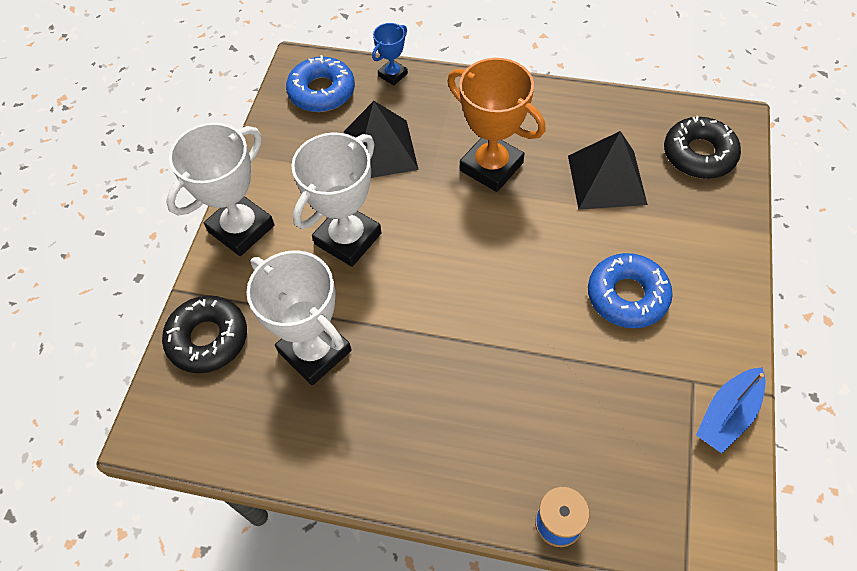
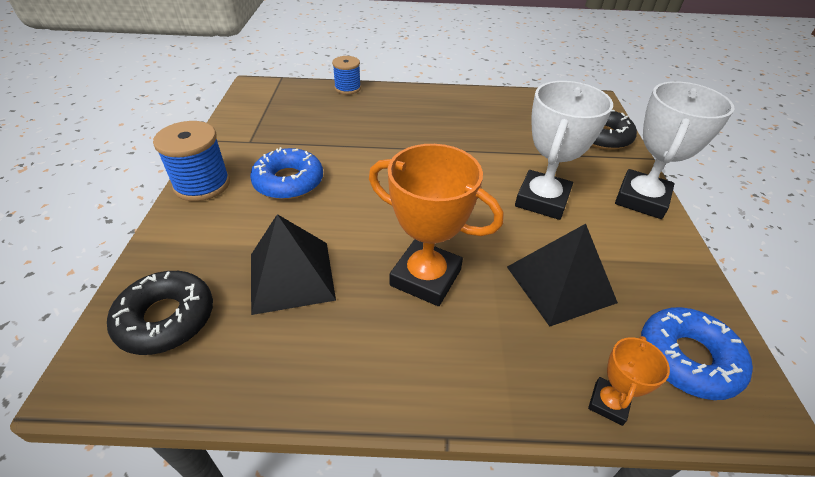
camera: 165 degrees right, 15 degrees down
(315, 351) = (523, 136): white trophy -> none
(392, 75) = (608, 403): blue trophy -> orange trophy
(727, 302) = (202, 184): none -> blue spool
(727, 415) = (232, 128): blue boat -> none

